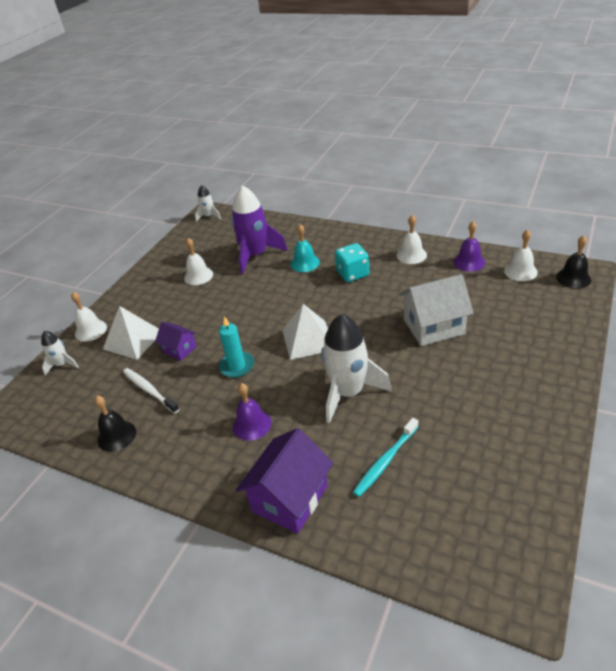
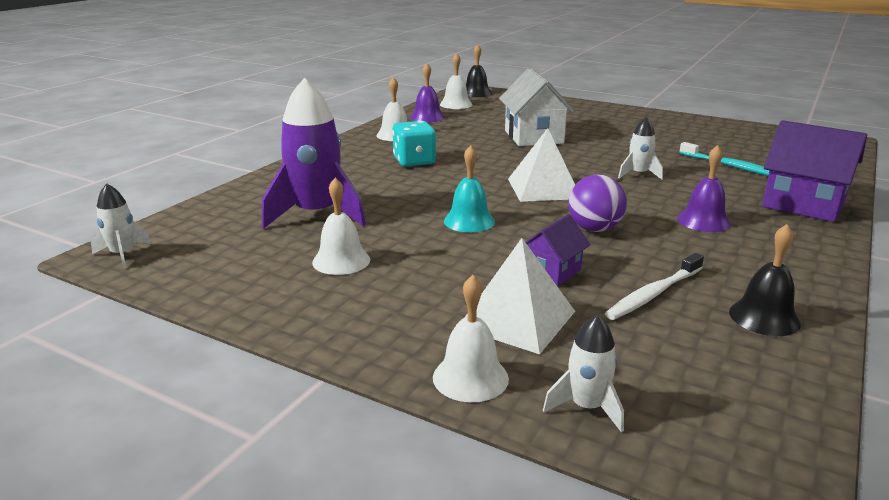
camera: 90 degrees left, 15 degrees down
(237, 366) = (594, 229): turquoise candle -> purple ball
(305, 263) = (367, 184): turquoise bell -> turquoise bell (469, 221)
(348, 392) = (638, 174): white rocket -> white rocket, size x0.50

